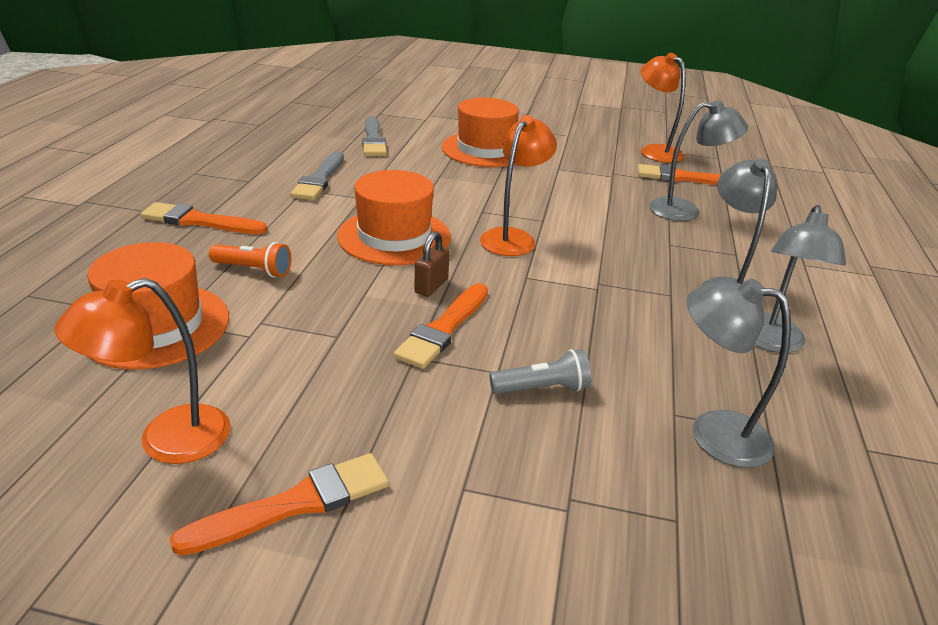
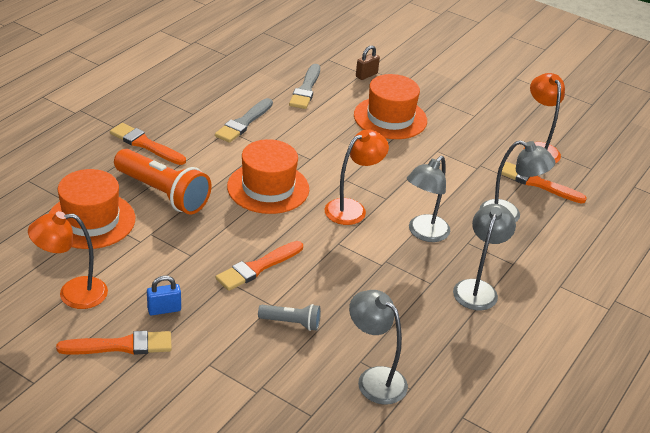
camera: 20 degrees right, 5 degrees up
(254, 270) = (163, 193): orange flashlight -> orange flashlight, size x1.97
(339, 422) = (164, 309): none -> blue padlock
(431, 286) = (269, 234): brown padlock -> brown padlock (366, 75)
(770, 342) = (469, 335): grey lamp -> grey lamp (423, 233)

